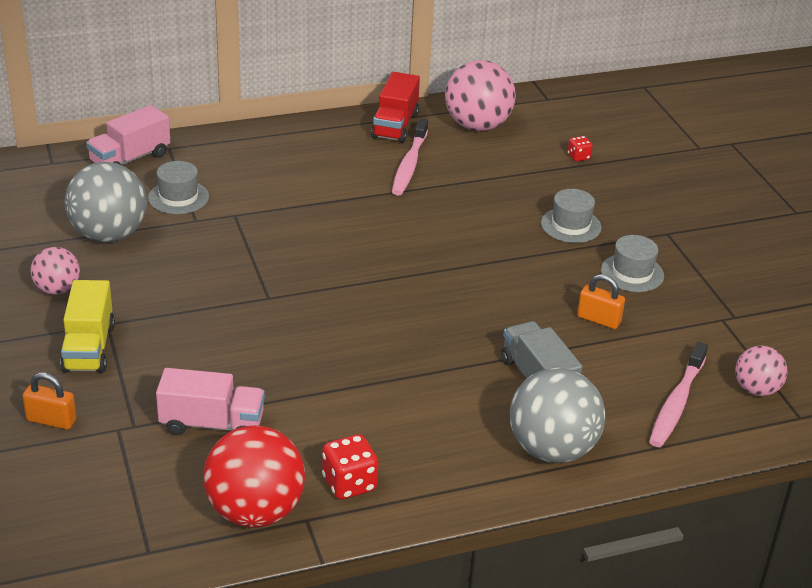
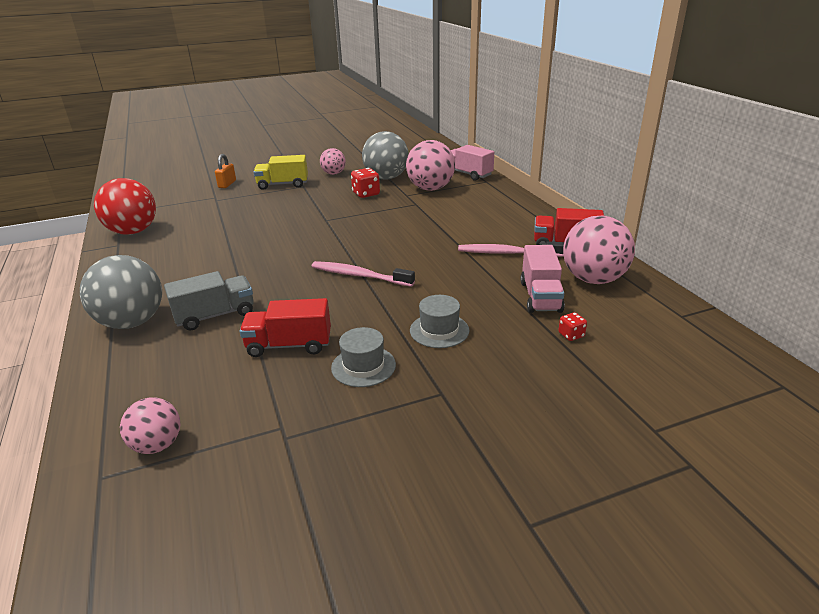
camera: 90 degrees right, 5 degrees down
(178, 197) = (430, 188): grey hat -> pink ball
(212, 424) = (209, 216): pink truck -> pink truck (540, 296)
(349, 483) = (140, 254): red dice -> red dice (366, 194)
(598, 319) = (289, 345): orange padlock -> red truck
(676, 403) = (159, 387): pink toothbrush -> pink toothbrush (359, 276)

